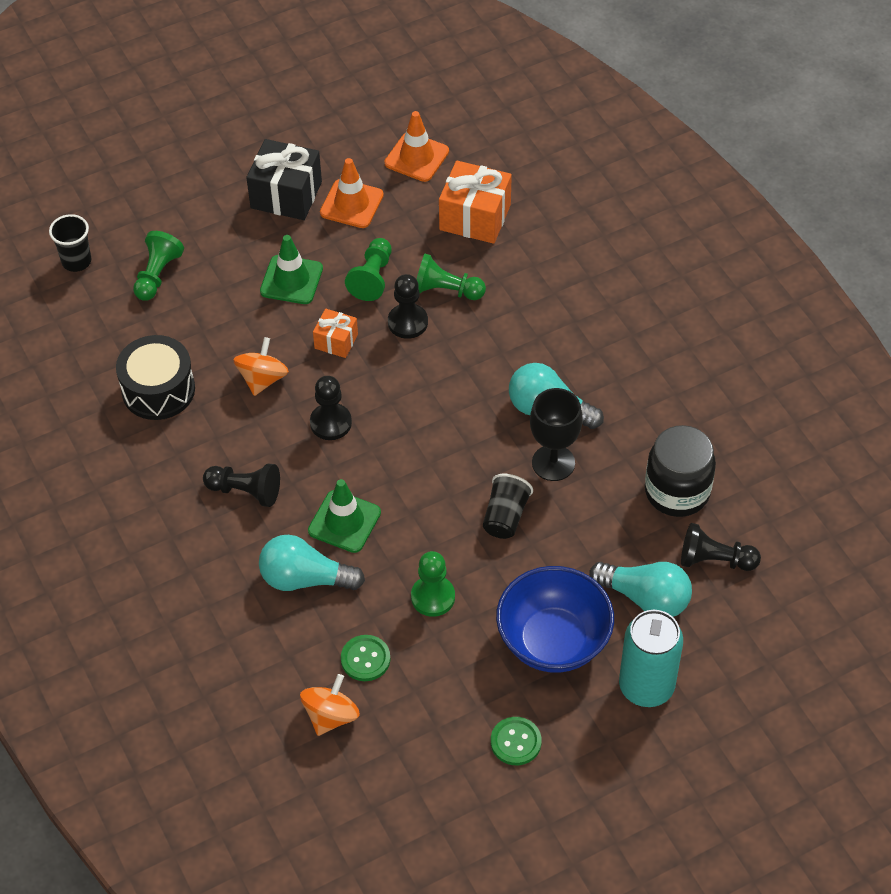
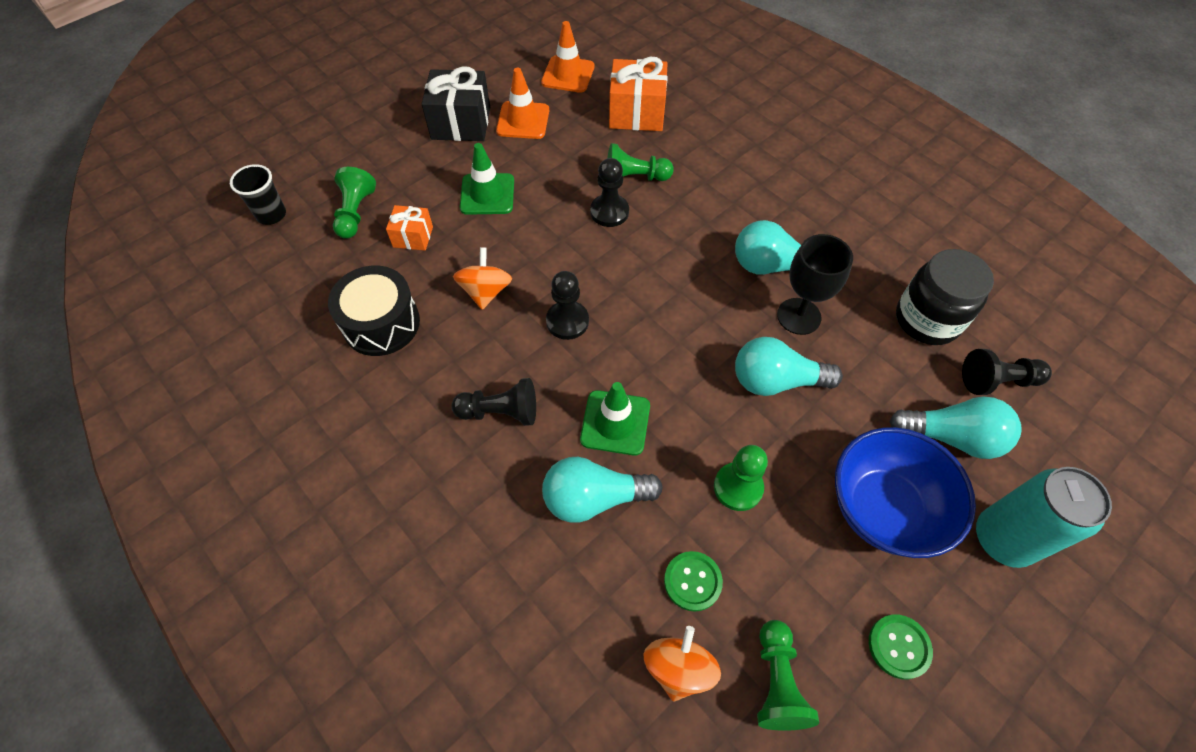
camera: 15 degrees left, 5 degrees up
(336, 341) = (547, 242): orange gift -> orange gift (413, 237)
(372, 278) = (563, 179): green pawn -> green pawn (776, 682)
(505, 516) = (776, 381): black cup -> turquoise light bulb

